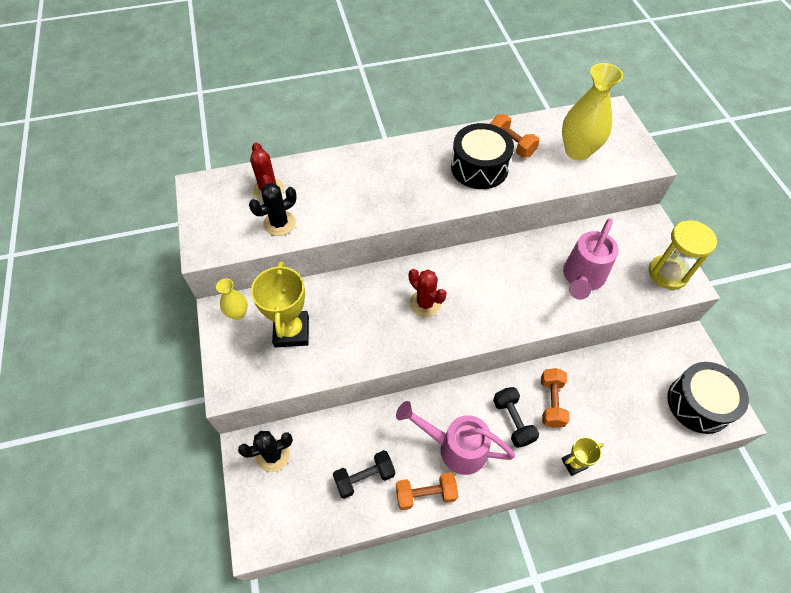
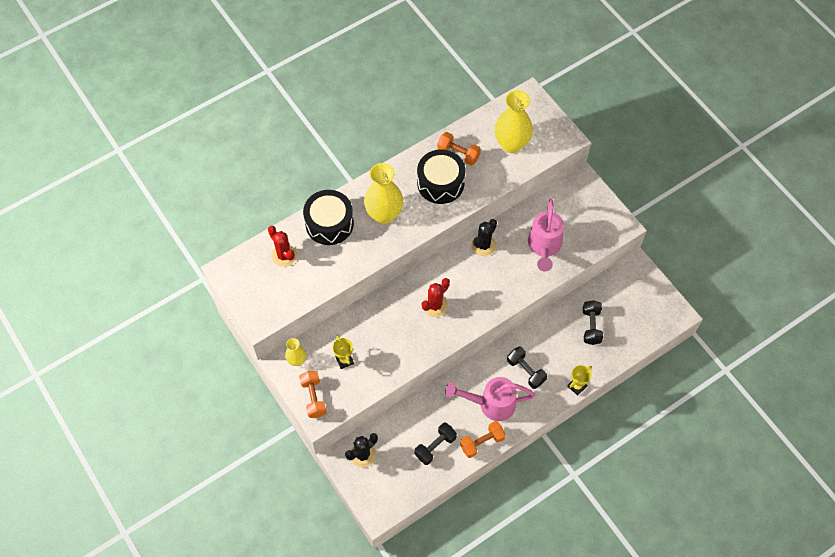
camera: 20 degrees left, 5 degrees up
(279, 223) = (307, 281): black cactus -> black cactus (483, 245)
(291, 331) = (344, 360): yellow trophy -> yellow trophy, size x0.54
(401, 180) = (384, 214): none -> yellow vase
(425, 303) = (435, 305): red cactus -> red cactus turned 75 degrees counterclockwise
(551, 402) = (549, 348): orange dumbbell -> orange dumbbell (313, 398)
(613, 393) = (591, 326): none -> black dumbbell
(668, 273) = (605, 222): yellow hourglass -> none
(698, 403) = (652, 313): black drum -> black drum (329, 223)

